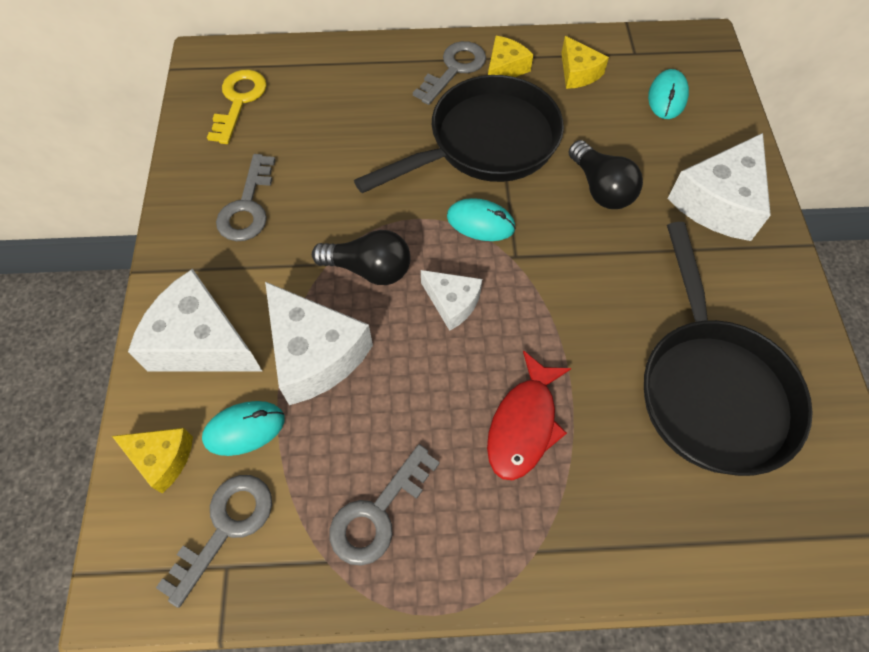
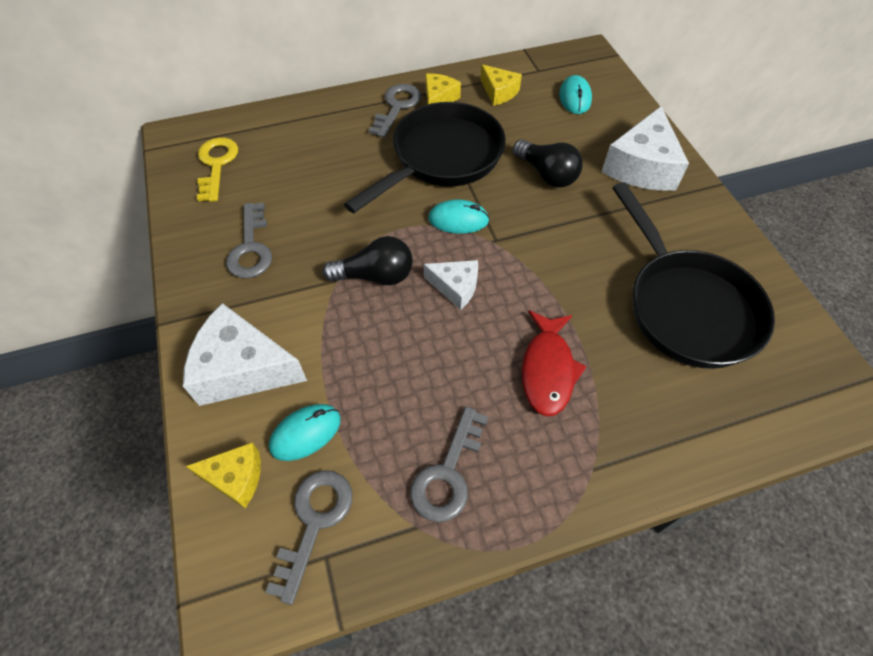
camera: 15 degrees left, 5 degrees down
(315, 354) = (350, 355): white cheese -> none

